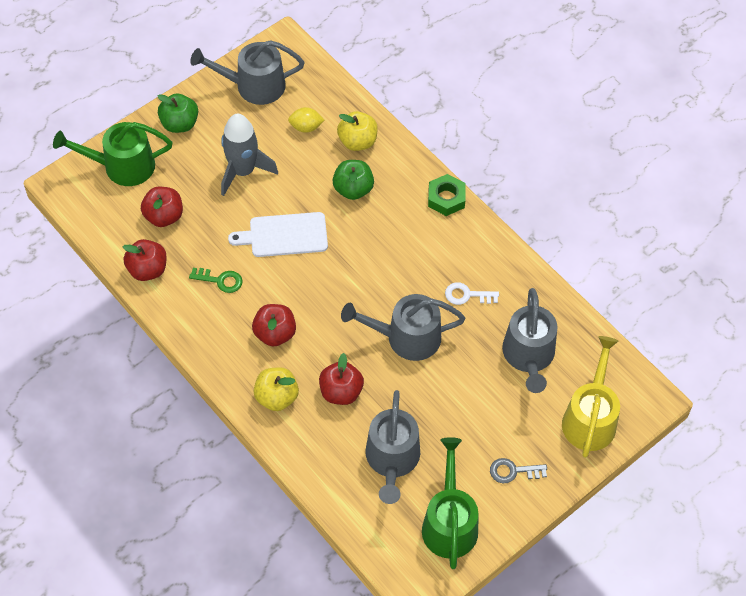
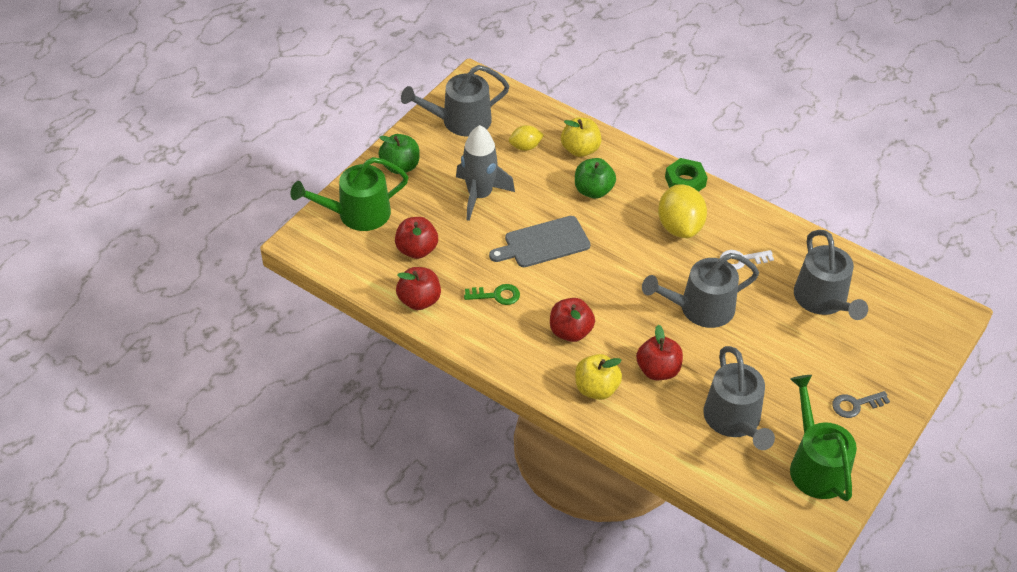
camera: 15 degrees left, 10 degrees down
(284, 235) = (543, 243): white cutting board -> grey cutting board
(421, 247) = (679, 227): none -> yellow lemon
(590, 418) = (905, 342): yellow watering can -> none

